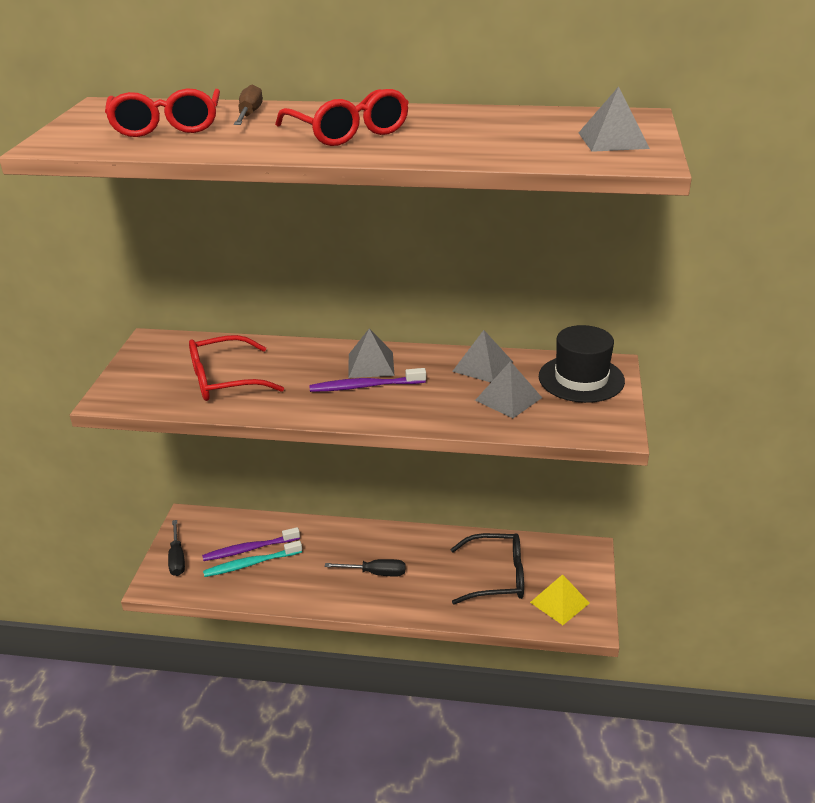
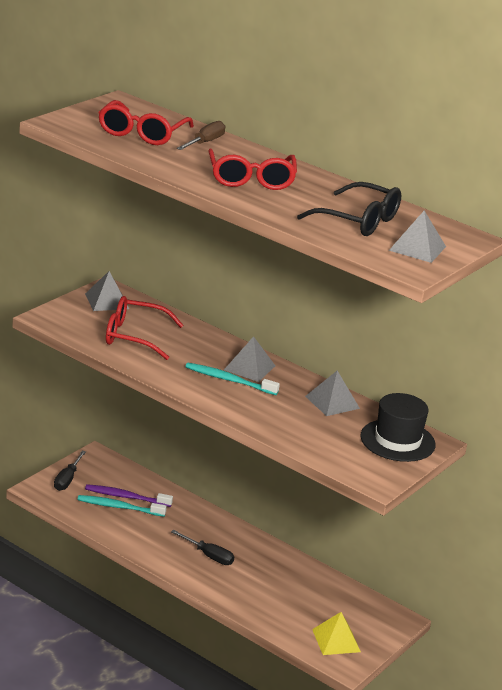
camera: 25 degrees right, 5 degrees down
(365, 386) = (229, 380): purple toothbrush -> turquoise toothbrush
(496, 577) = (302, 601): black glasses -> black glasses (358, 221)
(508, 399) = (325, 430): grey pyramid -> grey pyramid (107, 301)

